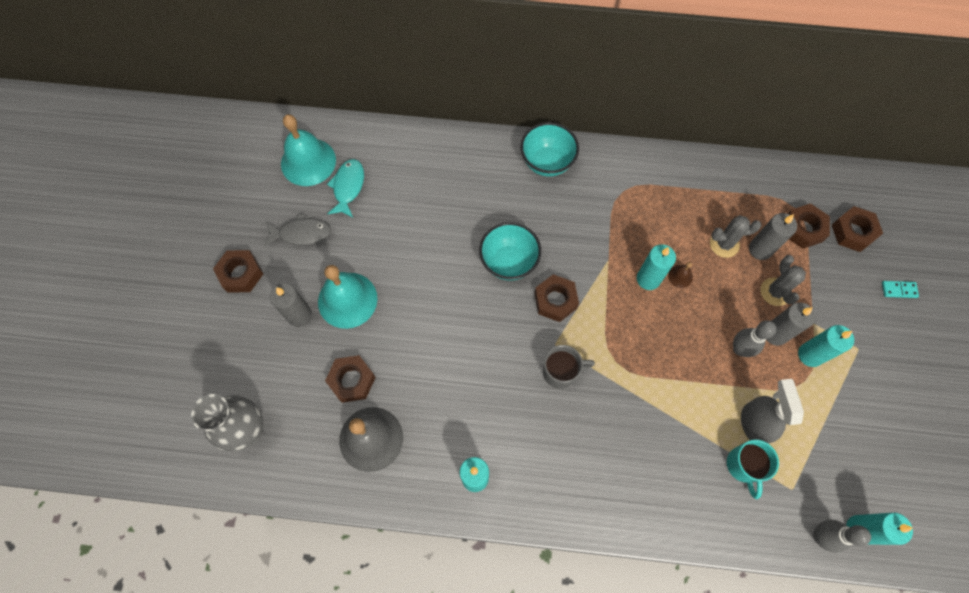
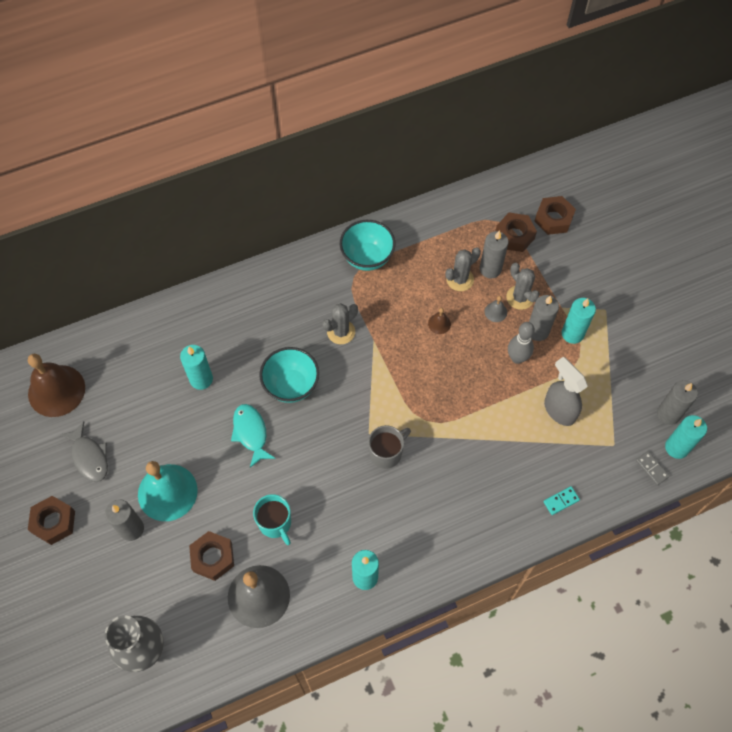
camera: 30 degrees left, 5 degrees down
(301, 233) = (89, 457): grey fish -> grey fish turned 90 degrees clockwise
(308, 162) = (56, 390): turquoise bell -> brown bell
(348, 187) = (108, 394): turquoise fish -> turquoise fish (251, 433)
(547, 162) = (275, 284): turquoise bowl -> turquoise bowl (367, 257)
(555, 300) = (349, 397): brown nut -> none
(582, 236) = (341, 332): none -> grey cactus
(648, 279) = (415, 339): turquoise candle -> turquoise candle (201, 379)
(742, 293) = (495, 312): none -> grey bell
(744, 466) = (569, 447): turquoise mug -> turquoise mug (275, 523)
(820, 536) = (651, 468): grey bowling pin -> grey domino
(869, 490) = (668, 414): none -> grey candle
(899, 290) = (611, 247): turquoise domino -> turquoise domino (561, 501)

